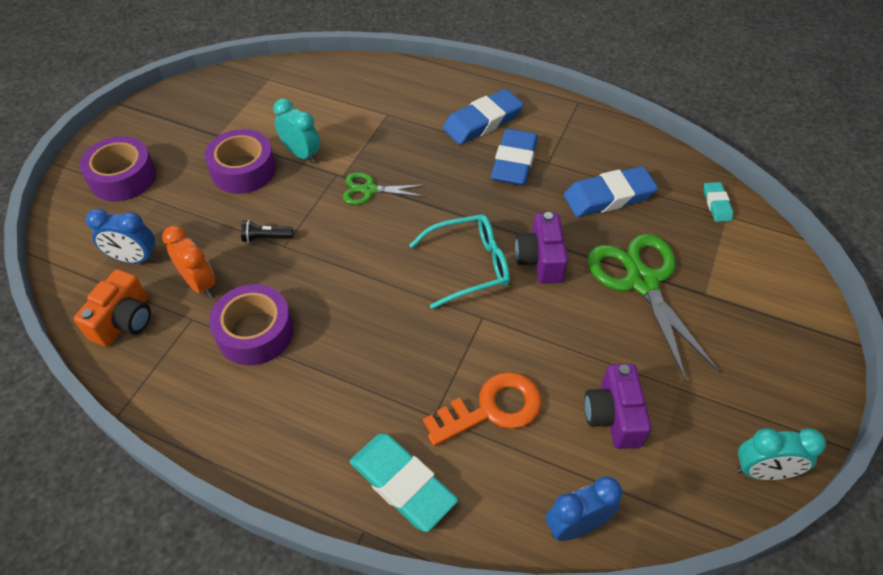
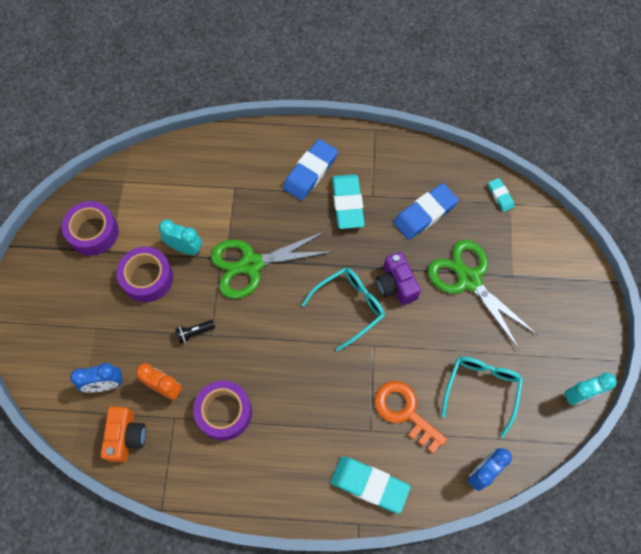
camera: 20 degrees left, 15 degrees up
(123, 177) = (56, 316): purple tape -> purple tape (93, 232)
(369, 190) = (251, 264): green scissors -> green scissors, size x1.89
(491, 408) = (404, 412): orange key -> orange key turned 90 degrees counterclockwise
(514, 162) = (347, 203): blue eraser -> turquoise eraser
(613, 416) = (481, 389): purple camera -> turquoise glasses

